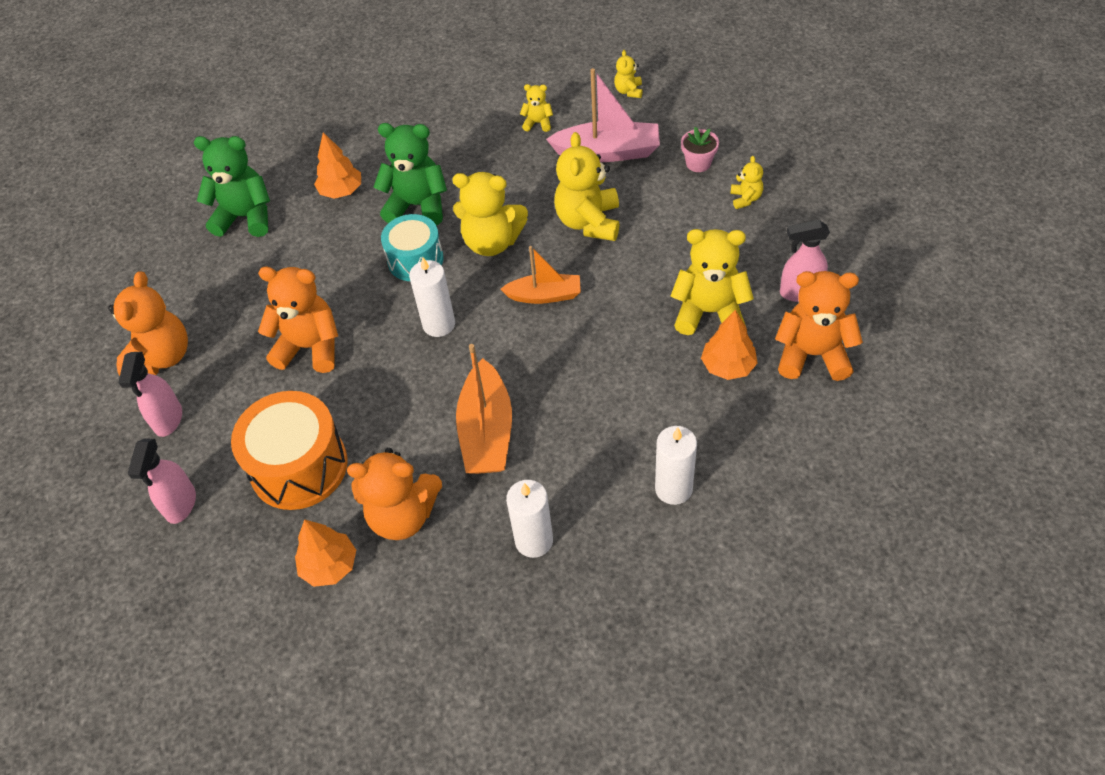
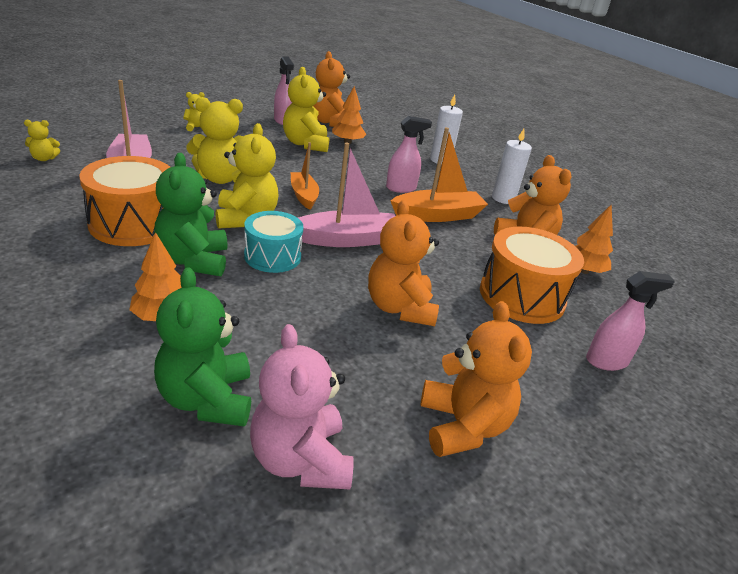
camera: 115 degrees left, 20 degrees down
(161, 357) = (463, 426): orange teddy bear -> orange teddy bear turned 90 degrees clockwise
(168, 420) = (534, 395): pink spray bottle -> pink spray bottle (401, 188)
(176, 261) = (300, 460): none -> pink teddy bear
(439, 324) = (347, 239): white candle -> pink boat
(487, 164) = (133, 224): none -> orange drum
(538, 123) = (75, 199): yellow teddy bear -> none
(698, 163) = (154, 139): pink flower pot -> none

